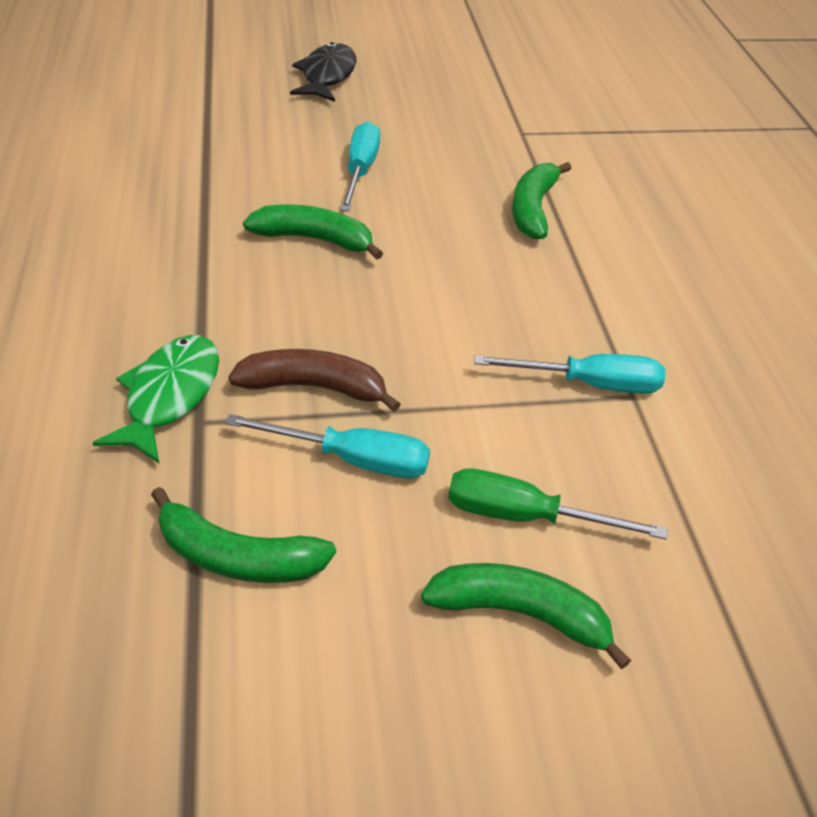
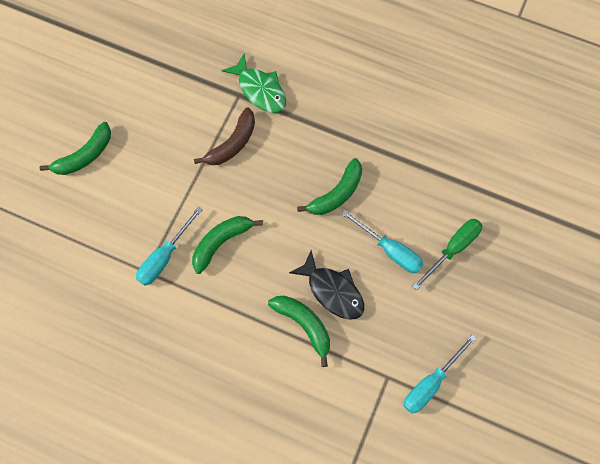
camera: 125 degrees right, 25 degrees up
(238, 557) = (166, 82): green banana -> green banana (221, 242)
(327, 76) = (517, 290): black fish -> black fish (332, 291)
(352, 459) = (185, 138): turquoise screwdriver -> turquoise screwdriver (430, 383)
(525, 516) = (119, 183): green screwdriver -> green screwdriver (453, 249)

